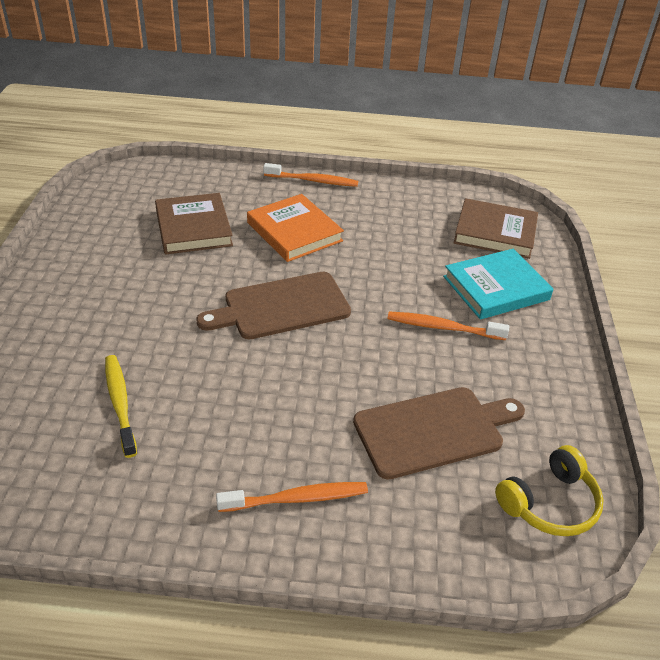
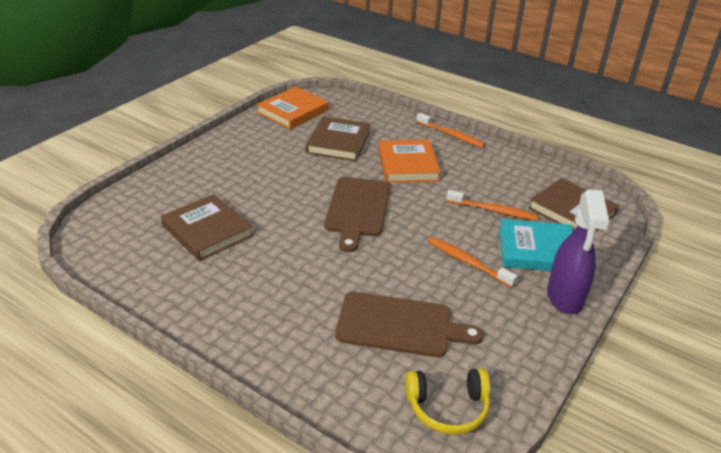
camera: 30 degrees right, 5 degrees down
(105, 203) = (293, 111): none -> orange book
(120, 403) = (207, 231): yellow toothbrush -> brown book
(281, 307) = (357, 209): brown cutting board -> brown cutting board turned 90 degrees counterclockwise
(297, 499) = (268, 328): orange toothbrush -> orange toothbrush (493, 210)
(559, 331) = (565, 297): none -> purple spray bottle

